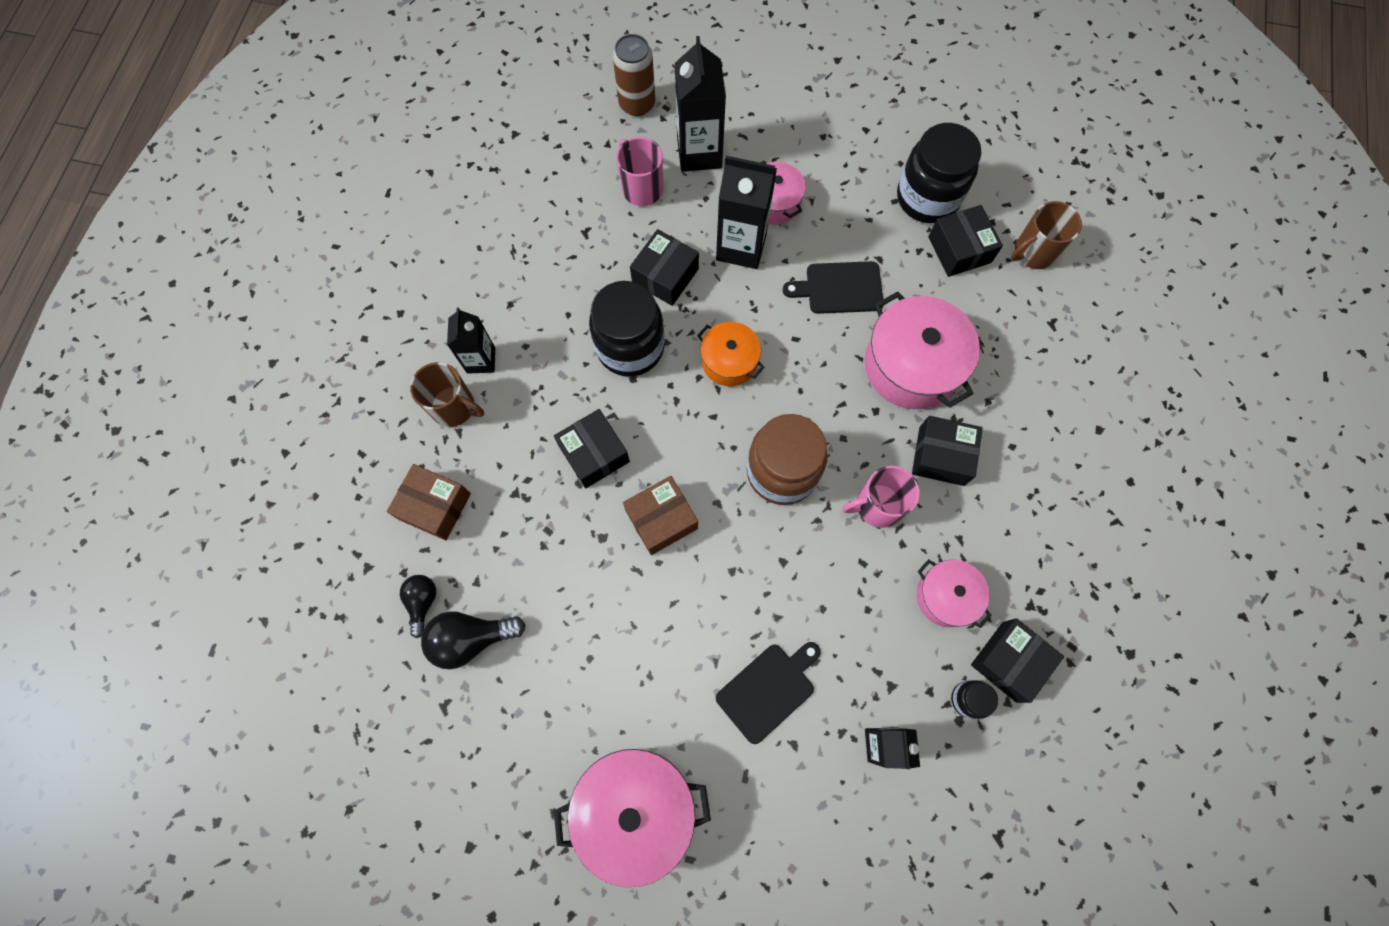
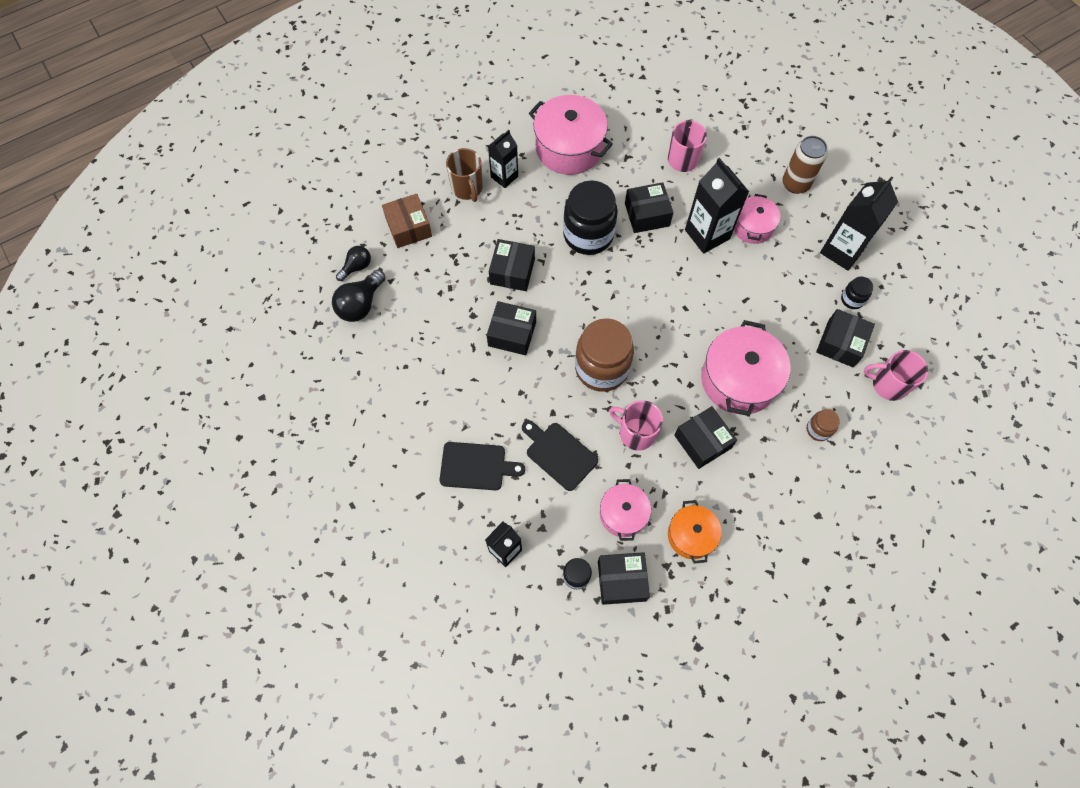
camera: 45 degrees right, 5 degrees down
(471, 639) = (360, 304): black light bulb -> black light bulb turned 90 degrees counterclockwise
(635, 808) = (352, 456): pink pot -> pink pot (569, 148)
(637, 104) = (729, 112): brown can -> brown can (795, 184)
(661, 519) = (512, 334): brown box -> black box
(699, 153) = (737, 166): black carton -> black carton (842, 251)
(729, 361) = (634, 287): orange pot -> orange pot (691, 535)
(839, 288) = (741, 303): black cutting board -> black cutting board (559, 454)
(927, 198) = (852, 299): black jar -> black jar, size x0.46
(1021, 349) = (818, 430): none -> brown jar
(1033, 252) = (888, 384): brown mug -> pink mug

